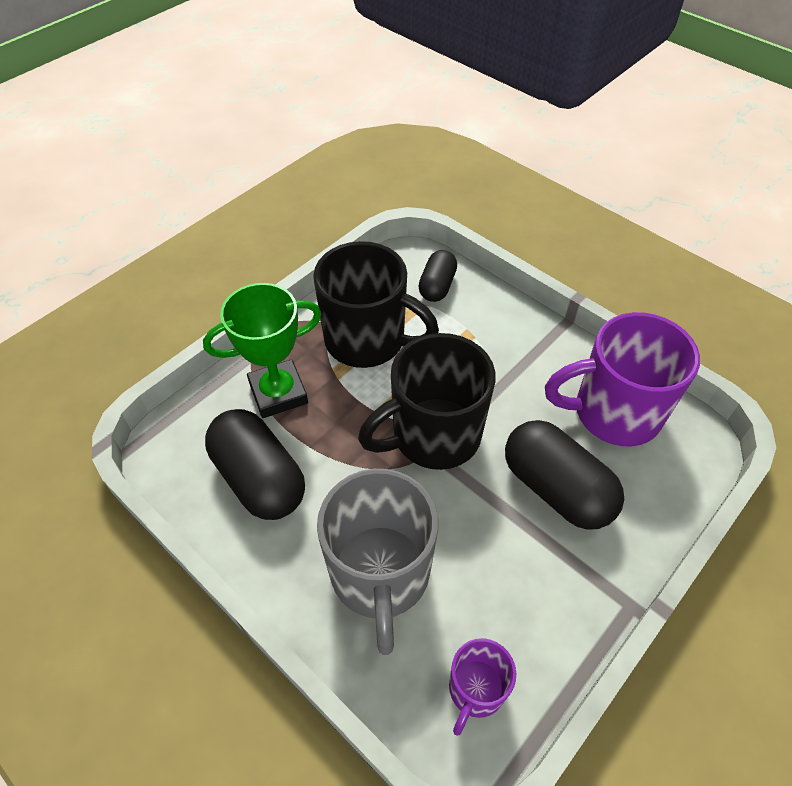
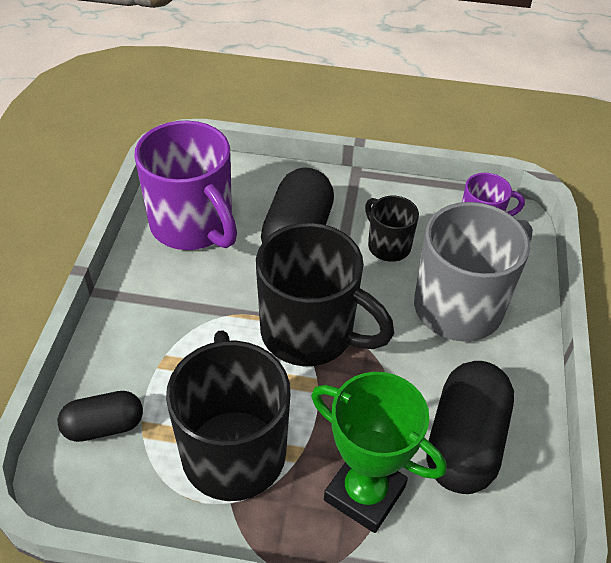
camera: 125 degrees left, 5 degrees down
(497, 562) = (388, 246): none -> black mug

